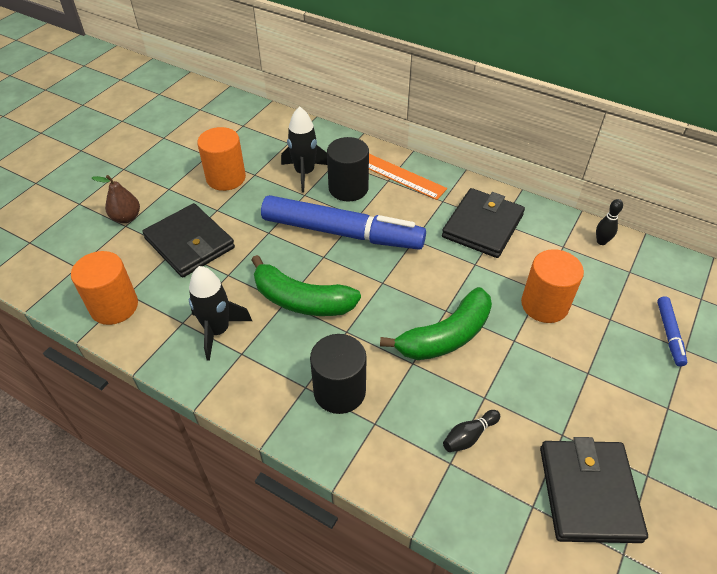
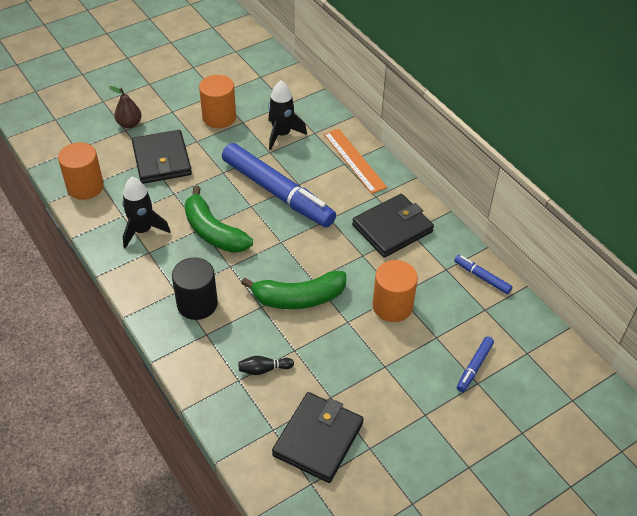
camera: 25 degrees right, 0 degrees up
(348, 188) = (307, 159): black cylinder -> none
(601, 241) = (482, 277): black bowling pin -> blue marker

